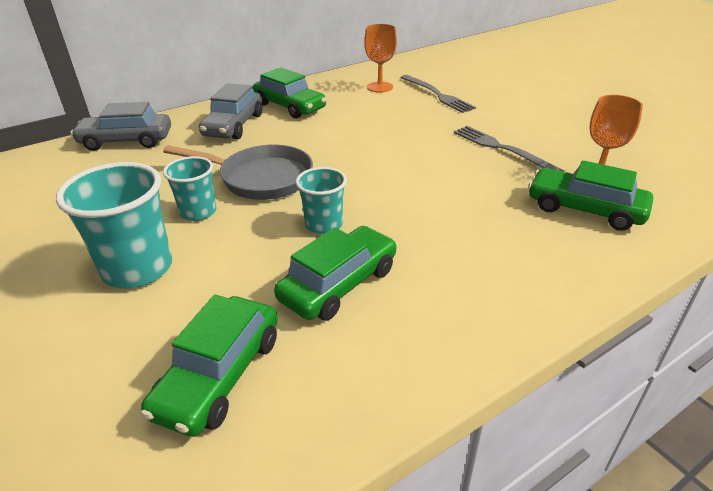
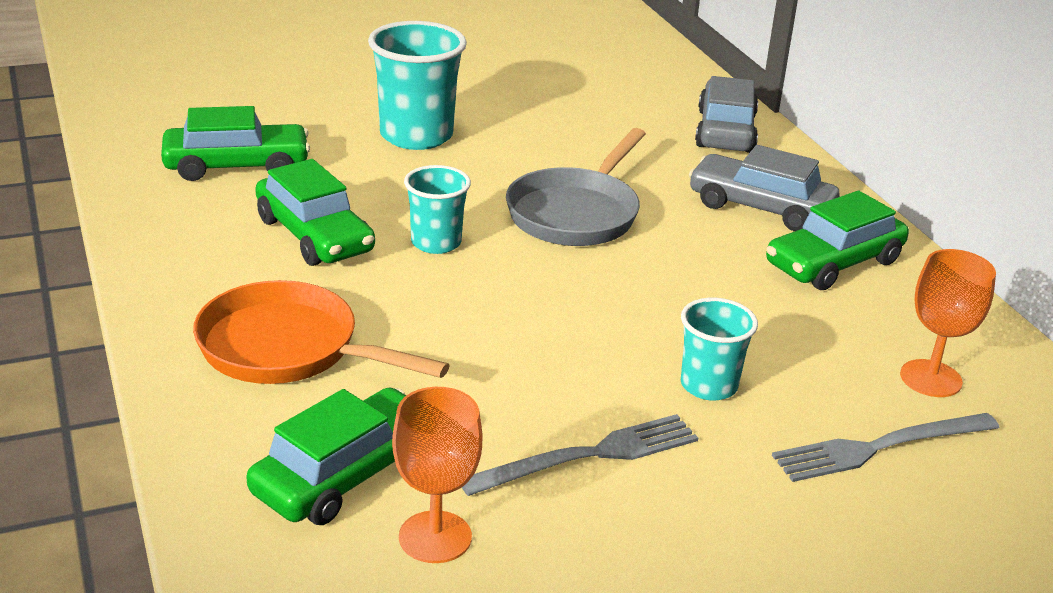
camera: 100 degrees right, 5 degrees down
(198, 212) = (510, 169): turquoise cup -> turquoise cup (708, 385)
(219, 375) = (237, 166): green car -> green car turned 135 degrees clockwise
(495, 257) = (288, 349): none -> orange pan

